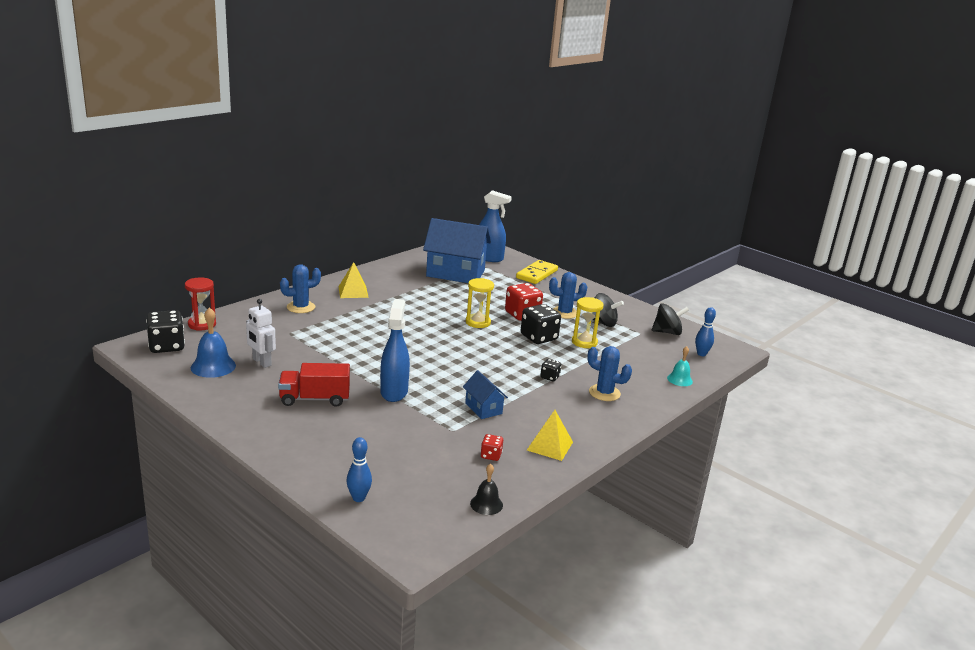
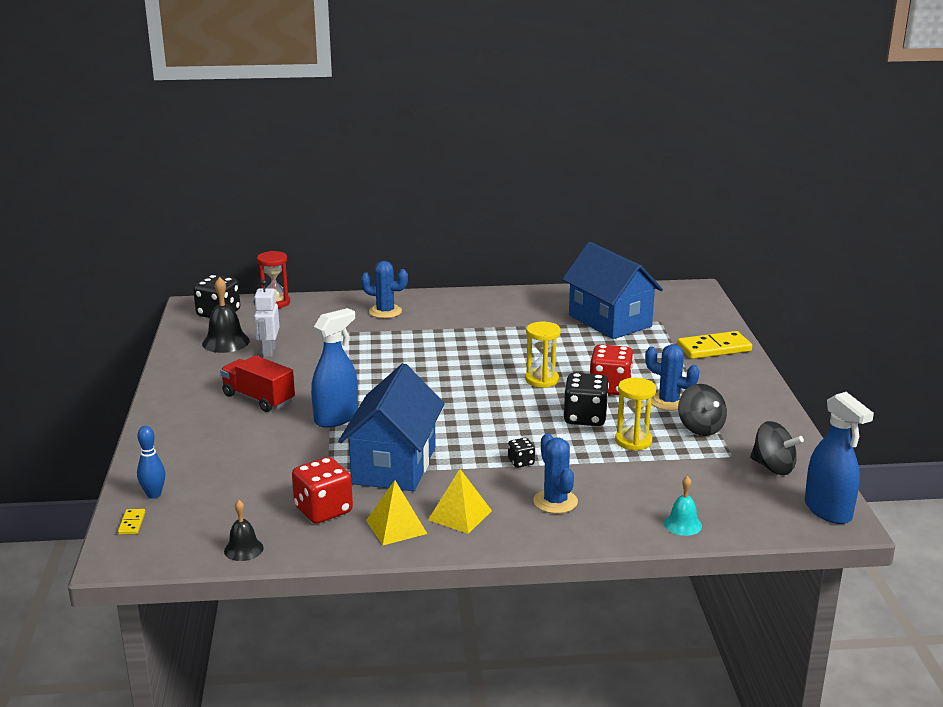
camera: 45 degrees right, 0 degrees up
(213, 366) = (226, 342): blue bell -> black bell
(353, 292) = (461, 310): yellow pyramid -> yellow pyramid (460, 515)
(379, 525) = (132, 523): none -> yellow domino
(483, 408) = (394, 465): blue house -> blue house, size x2.10
(489, 258) = (683, 314): blue spray bottle -> blue spray bottle (828, 510)
(491, 455) = (323, 510): red dice -> red dice, size x1.99
(701, 354) = (774, 508): blue bowling pin -> none

